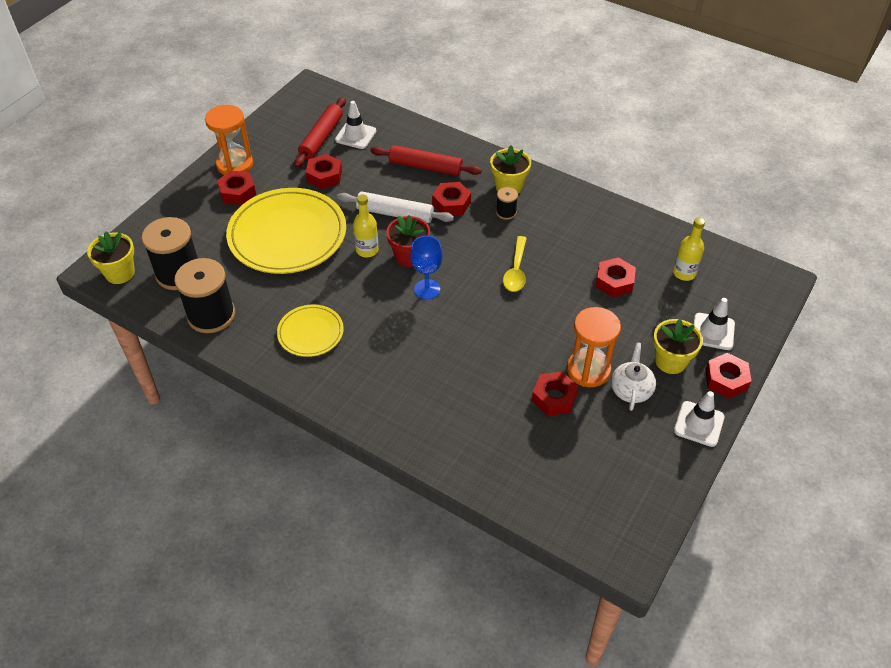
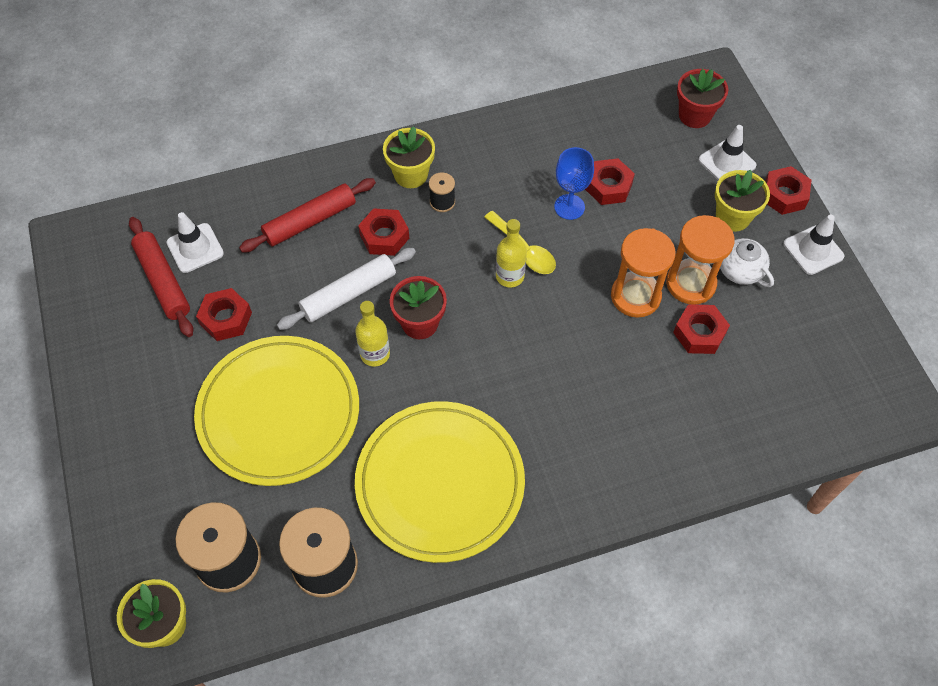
camera: 50 degrees left, 10 degrees up
(235, 164) = (112, 393): orange hourglass -> orange hourglass (635, 296)
(237, 192) = (160, 419): red nut -> none
(310, 333) = (440, 483): yellow plate -> yellow plate, size x1.95
(427, 289) = (478, 339): blue goblet -> blue goblet (569, 207)
(684, 273) = (645, 130): yellow bottle -> yellow bottle (510, 276)
(730, 291) = (694, 115): none -> red flower pot

